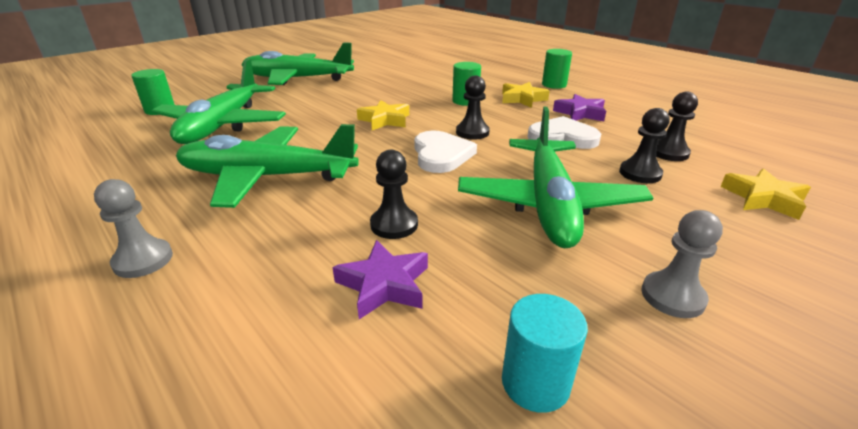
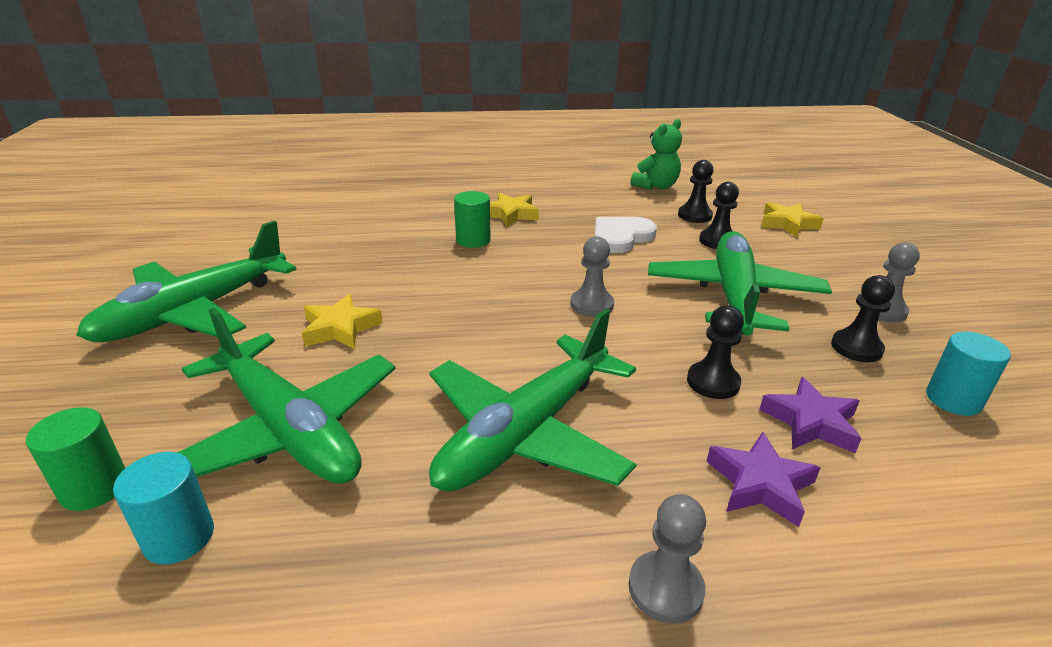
camera: 55 degrees left, 0 degrees up
(137, 133) = (179, 537): none -> turquoise cylinder
(385, 120) = (458, 302): yellow star -> yellow star (340, 328)
(441, 155) = (591, 304): white heart -> grey pawn
(472, 132) = (558, 269): black pawn -> black pawn (856, 348)
(548, 203) = (733, 296): green plane -> green plane turned 120 degrees counterclockwise
(554, 85) = (498, 187): green cylinder -> none
(580, 113) = (581, 208): purple star -> purple star (760, 484)
(687, 125) = (656, 186): none -> green teddy bear

